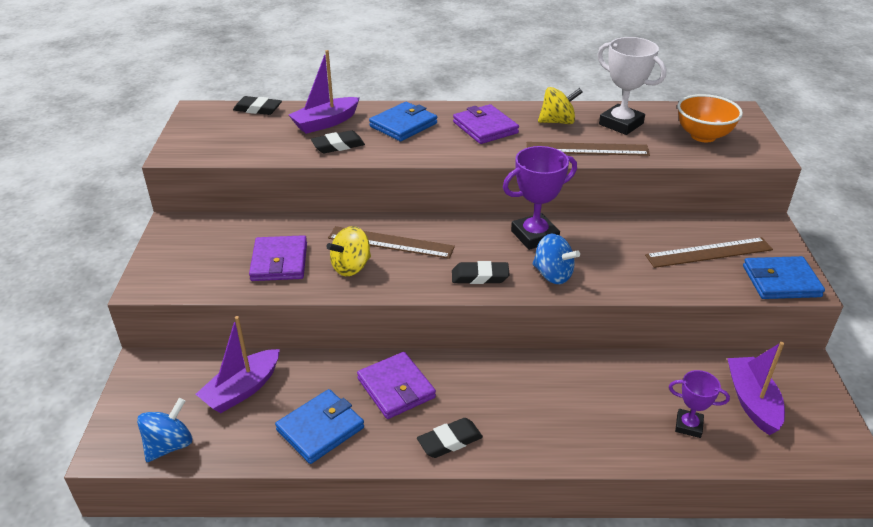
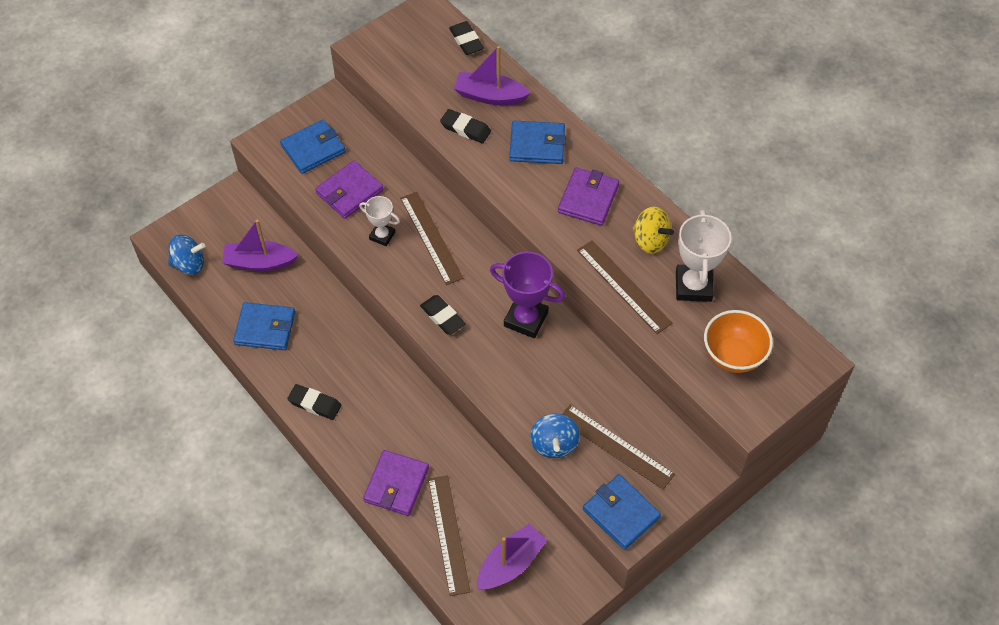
camera: 50 degrees right, 20 degrees up
(203, 259) = (313, 149): none -> blue wallet
(351, 267) = (382, 236): yellow spinning top -> white trophy
(396, 388) = (333, 343): purple wallet -> purple wallet (396, 484)
(552, 275) = (486, 359): blue spinning top -> blue spinning top (554, 444)
(688, 426) = (449, 534): purple trophy -> brown ruler

